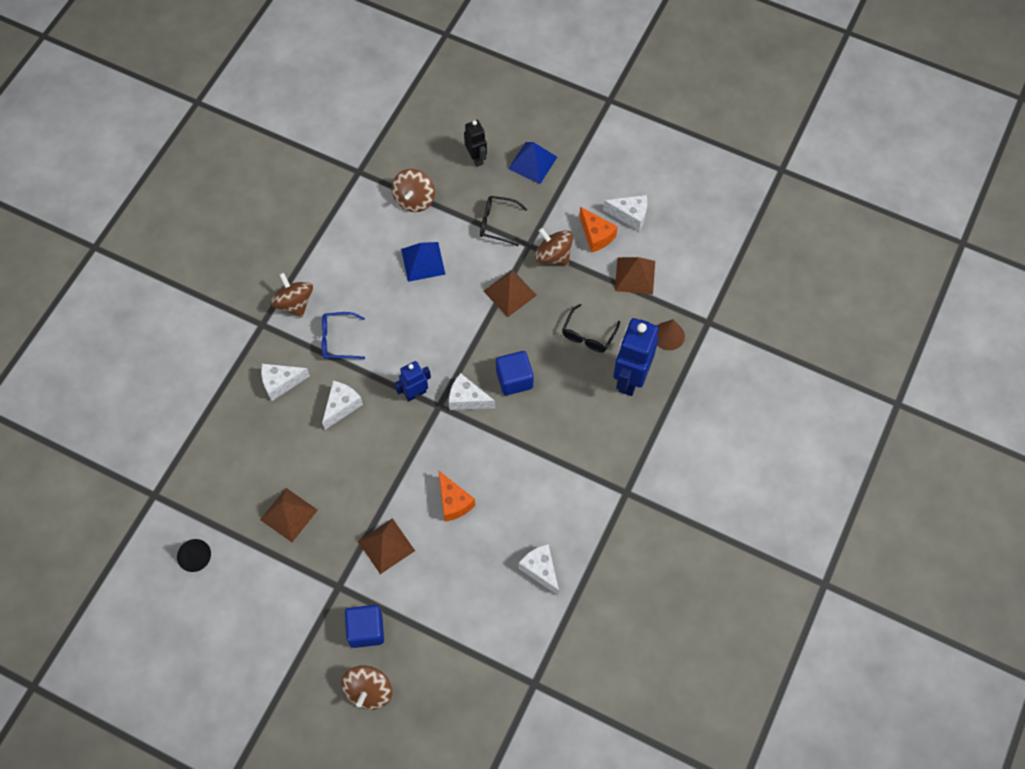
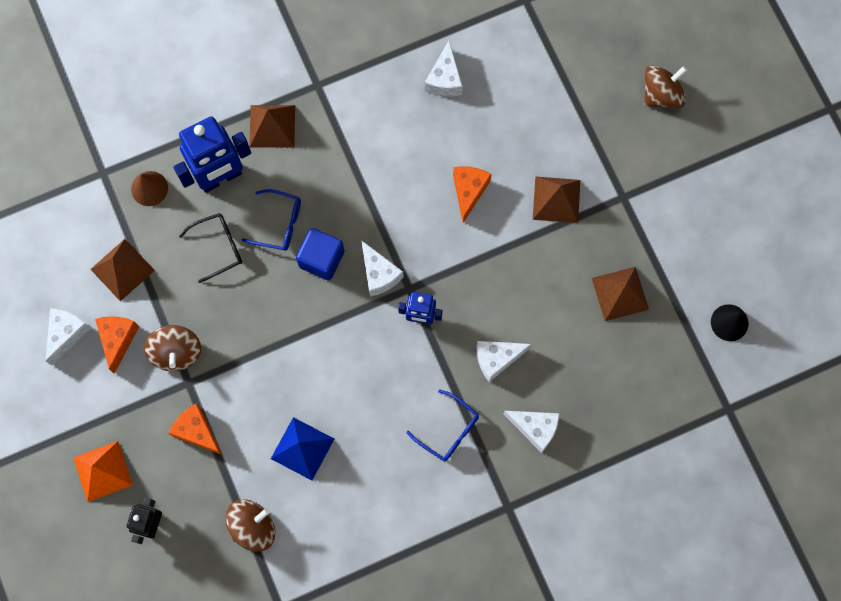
camera: 140 degrees left, 10 degrees up
(294, 303) = (460, 505): brown spinning top -> none
(366, 630) = (627, 143): blue cube -> none
(497, 223) = (197, 431): black glasses -> orange cheese
(509, 293) = (251, 347): brown pyramid -> brown pyramid (272, 126)
(532, 163) = (103, 471): blue pyramid -> orange pyramid
(563, 379) = (279, 224): none -> blue glasses
(630, 215) = (67, 334): white cheese -> white cheese turned 60 degrees clockwise

